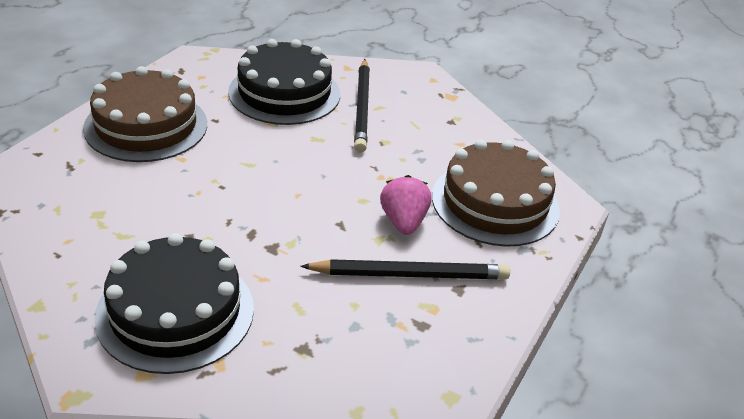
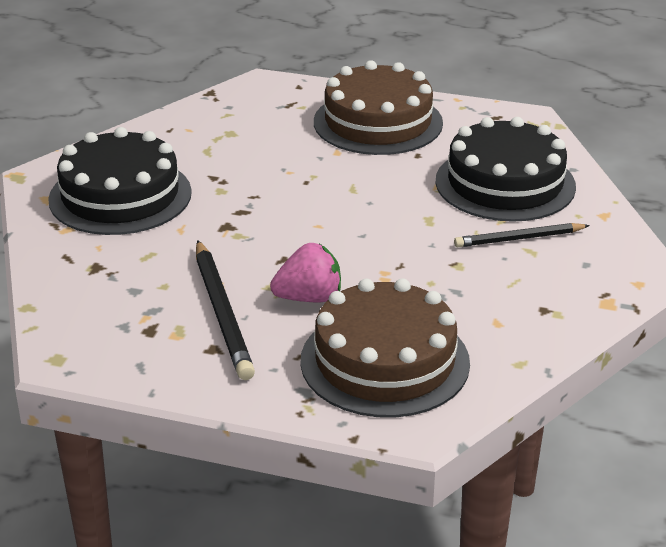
camera: 80 degrees right, 5 degrees down
(362, 107) = (519, 238): black pencil -> black pencil, size x0.65

